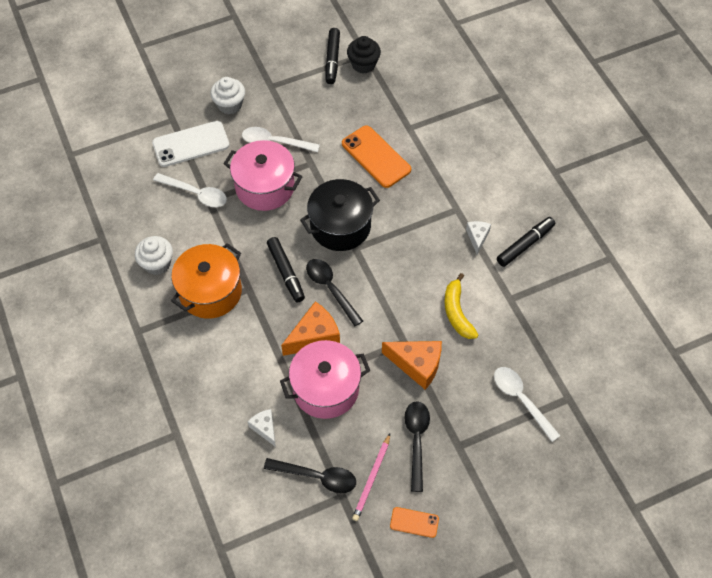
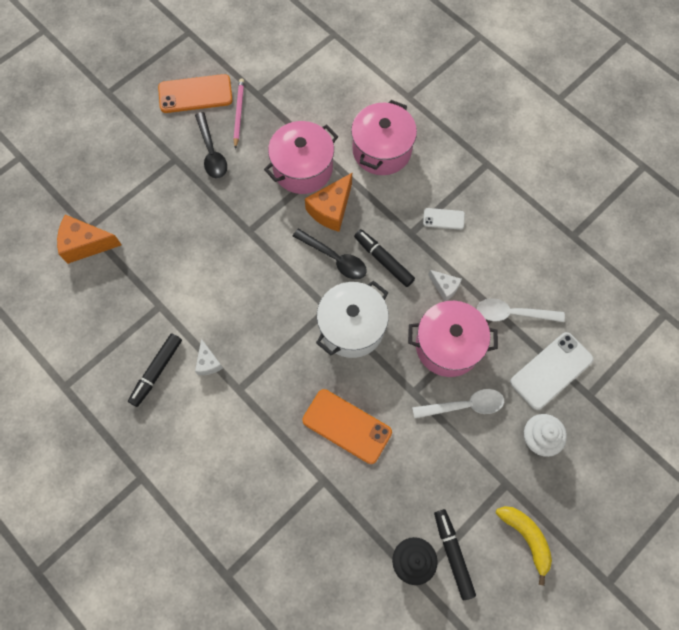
camera: 160 degrees right, 10 degrees up
(157, 263) = (507, 229): white cupcake -> none
(210, 292) = (443, 219): orange pot -> white phone
(235, 381) = (381, 150): none -> pink pot
(265, 428) = (340, 122): white cheese -> white cheese (445, 287)
(317, 477) = (283, 101): black spoon -> none
(340, 226) = (351, 327): black pot -> white pot
(414, 522) = (195, 94): orange phone -> orange phone, size x1.89
(417, 365) = (230, 214): orange cheese -> orange cheese (86, 244)
(457, 312) = (207, 275): yellow banana -> yellow banana (526, 538)
(521, 400) = (130, 213): white spoon -> none

